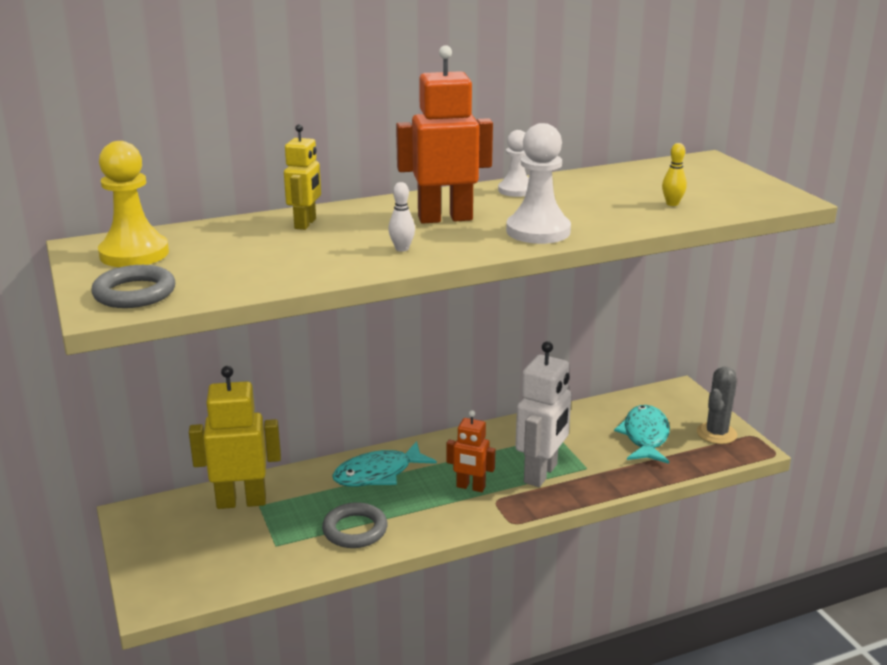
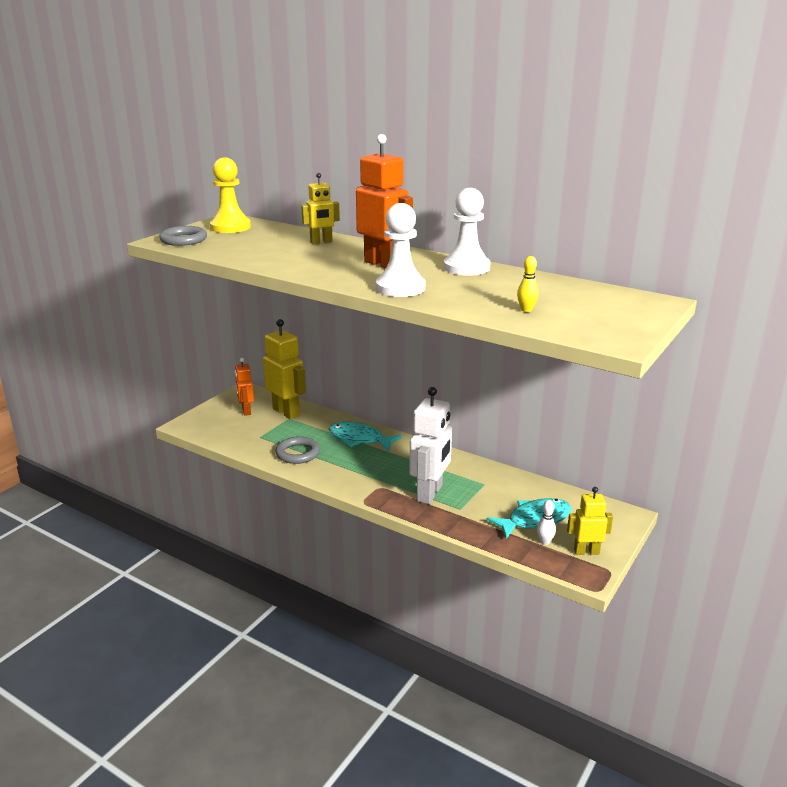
camera: 55 degrees right, 0 degrees up
(402, 249) = (317, 267): white bowling pin -> white bowling pin (545, 542)
(470, 487) = (383, 473): orange robot -> orange robot (246, 411)
(516, 190) = (466, 267): white pawn -> white pawn, size x1.61
(541, 474) = (430, 493): white robot -> white robot turned 60 degrees counterclockwise
(716, 433) = (586, 552): grey cactus -> yellow robot

